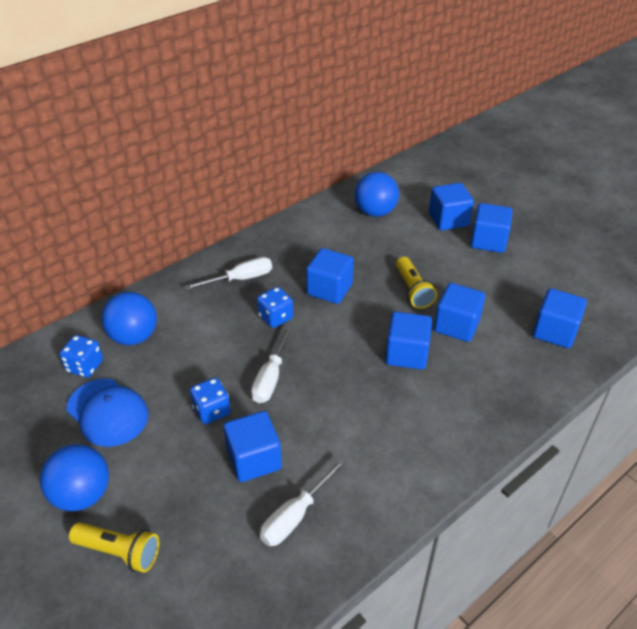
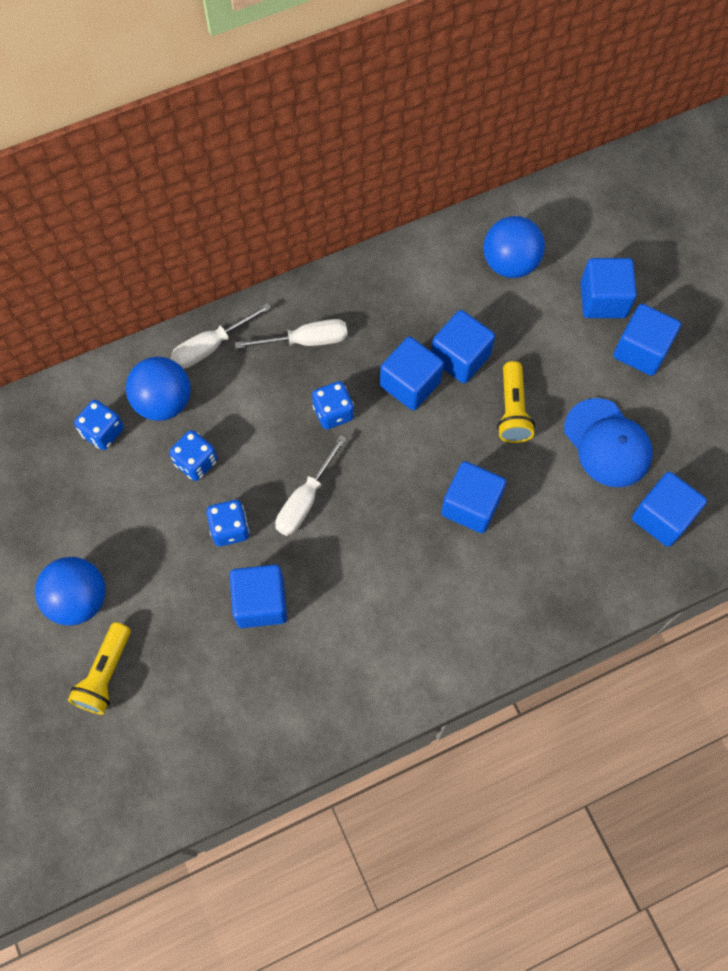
camera: 15 degrees right, 25 degrees up
(108, 412) = (118, 502): blue cap -> blue cap (607, 443)
(119, 552) = (105, 674): yellow flashlight -> yellow flashlight turned 75 degrees clockwise
(170, 371) = (196, 462): none -> blue dice
(295, 516) = (286, 681): white screwdriver -> white screwdriver (211, 346)
(456, 325) = (546, 478): blue cube -> blue cube (460, 357)

